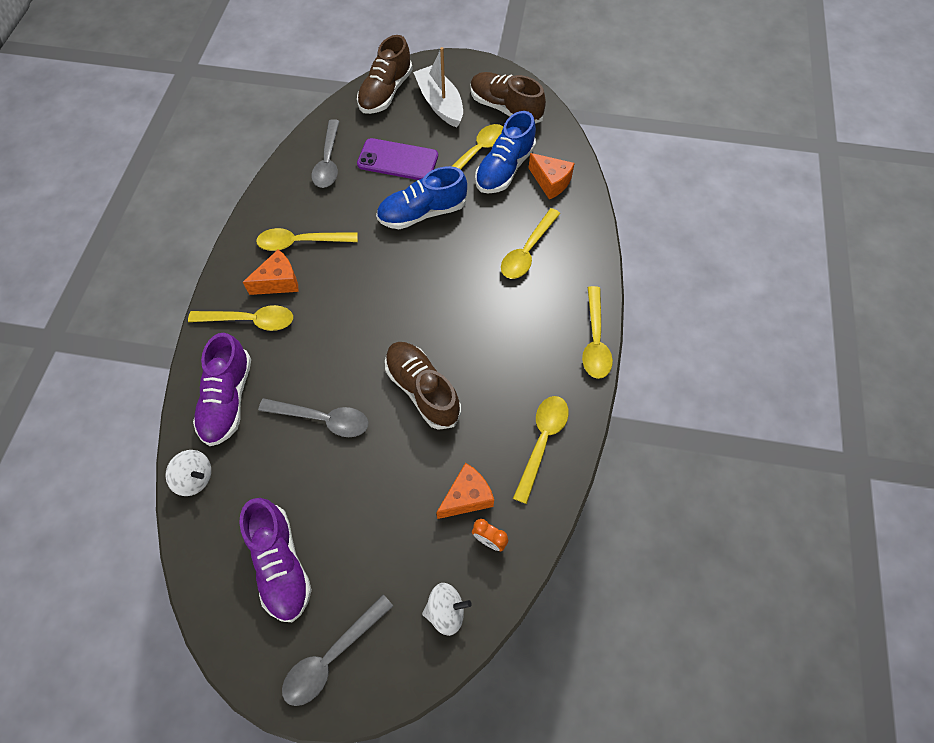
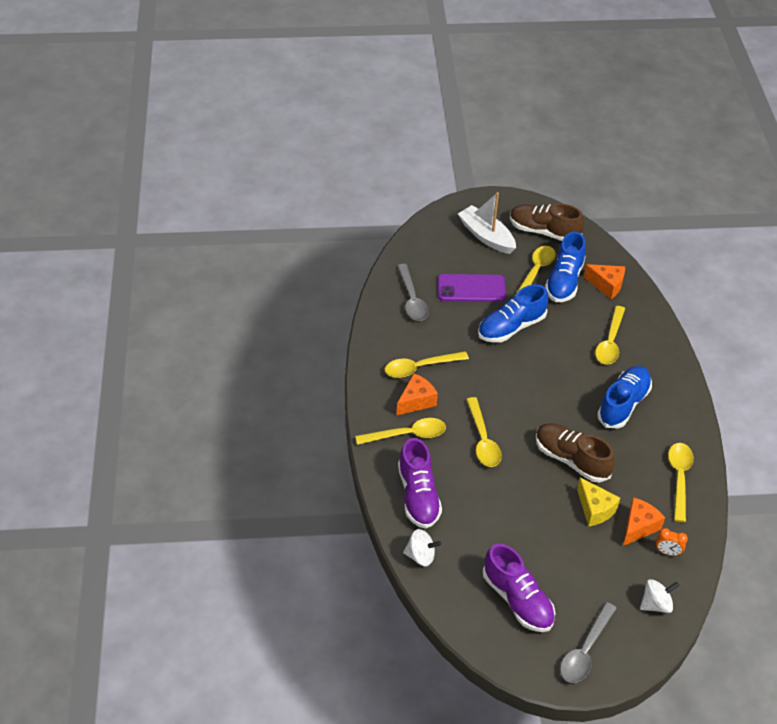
camera: 15 degrees left, 15 degrees down
(323, 419) = (502, 495): grey spoon -> none
(385, 92) = (435, 234): brown shoe -> none
(423, 461) = (595, 509): none -> yellow cheese
(512, 331) = (623, 404): none -> blue shoe
(595, 341) = (690, 399): yellow spoon -> yellow spoon (483, 440)

